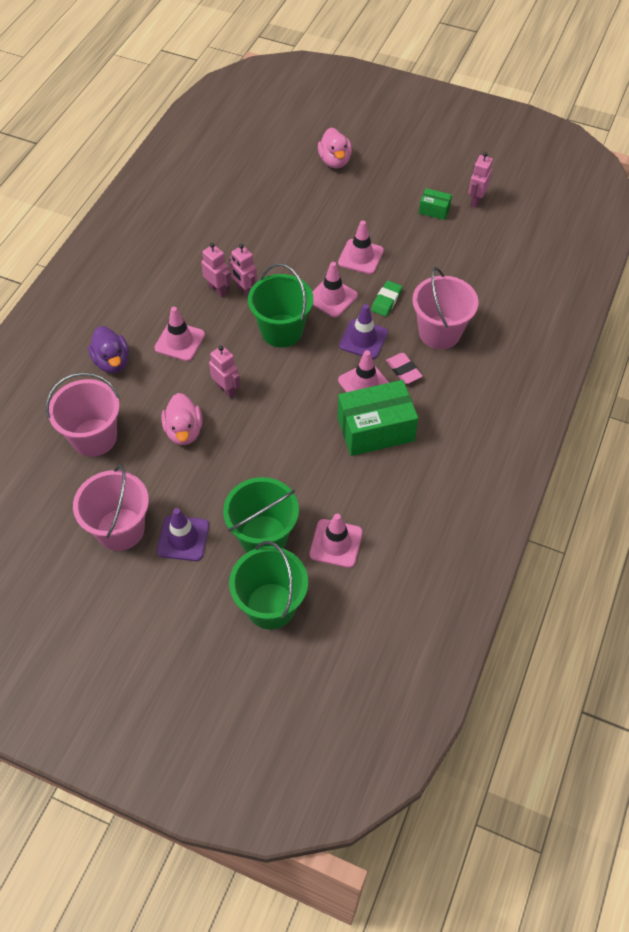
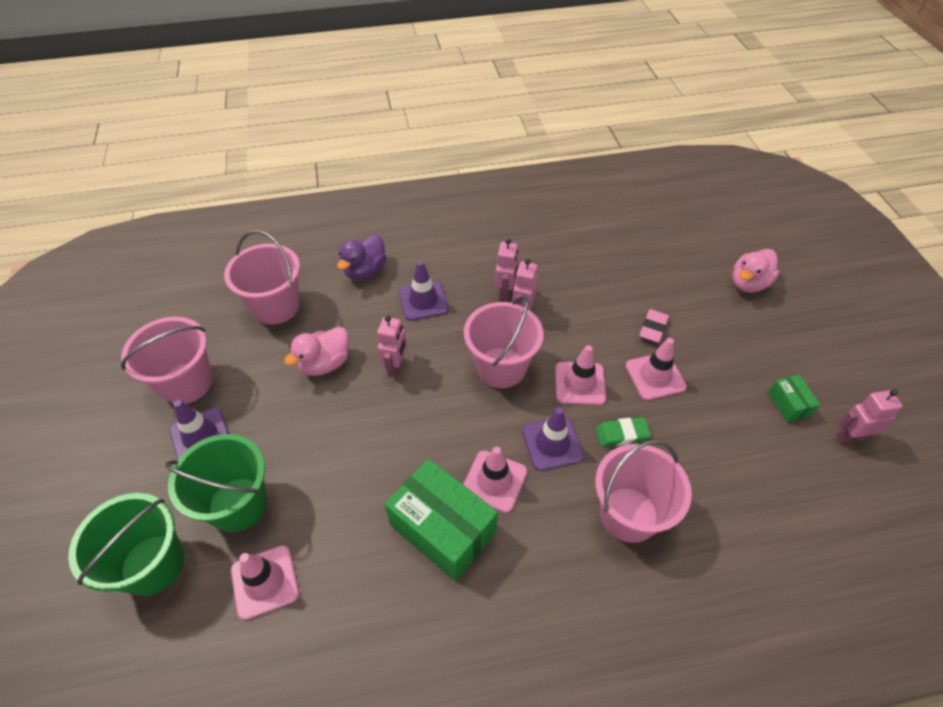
camera: 55 degrees right, 5 degrees down
(180, 341) = (423, 301): pink traffic cone -> purple traffic cone
(282, 331) = (501, 367): green bucket -> pink bucket
(403, 370) = (544, 509): pink eraser -> pink eraser (653, 328)

